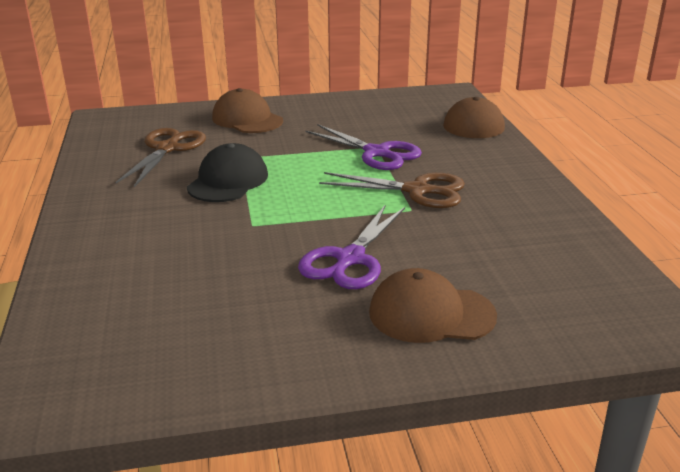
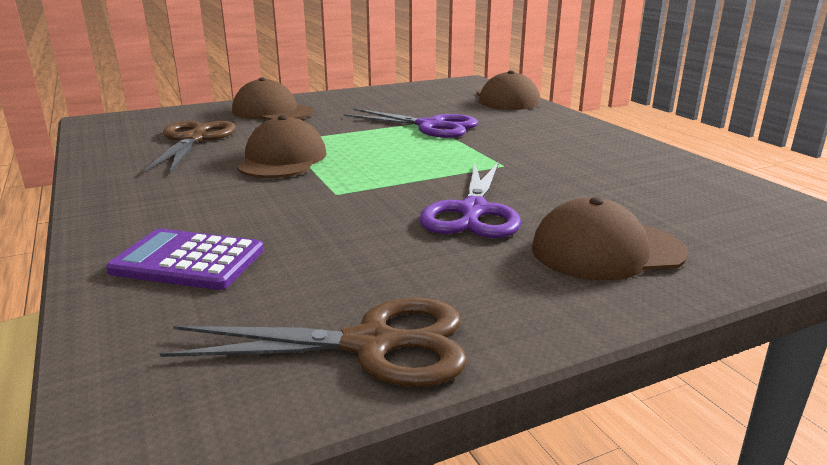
camera: 15 degrees left, 5 degrees down
(115, 277) = (188, 261): none -> purple calculator
(228, 181) = (282, 159): black cap -> brown cap
(417, 191) = (496, 150): brown scissors -> brown scissors (371, 345)

